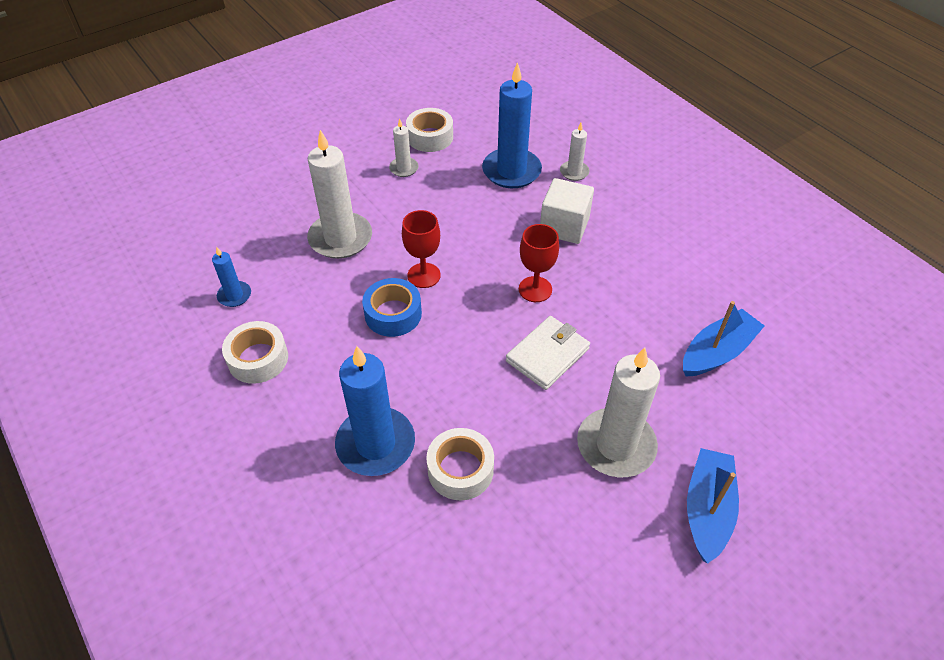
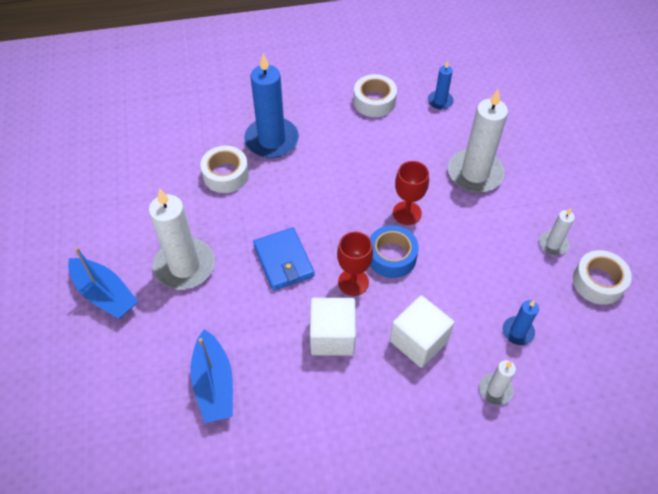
camera: 115 degrees right, 5 degrees up
(393, 314) = (376, 181): blue tape -> blue tape (391, 256)
(511, 171) = (518, 332): blue candle -> blue candle, size x0.50
(547, 355) = (283, 261): white wallet -> blue wallet
(603, 284) = (332, 336): none -> white cube

